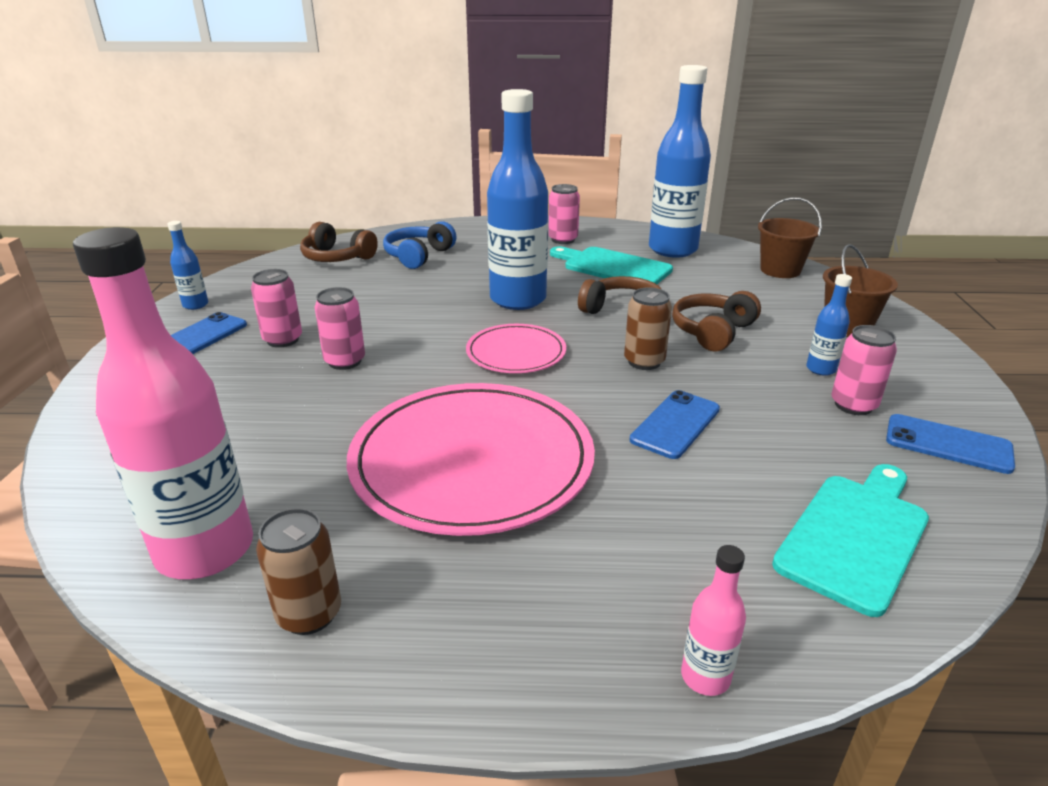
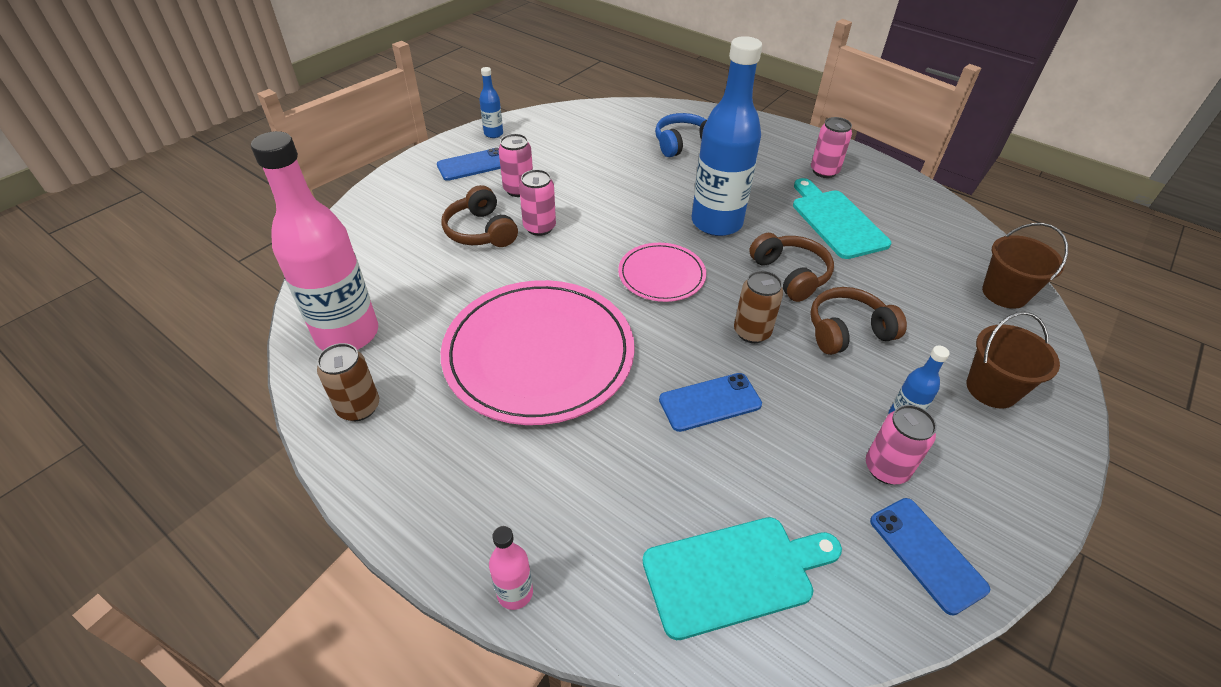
camera: 35 degrees right, 15 degrees up
(337, 257) = (622, 123): brown headphones -> brown headphones (481, 231)
(672, 250) = (918, 223): blue bottle -> none

